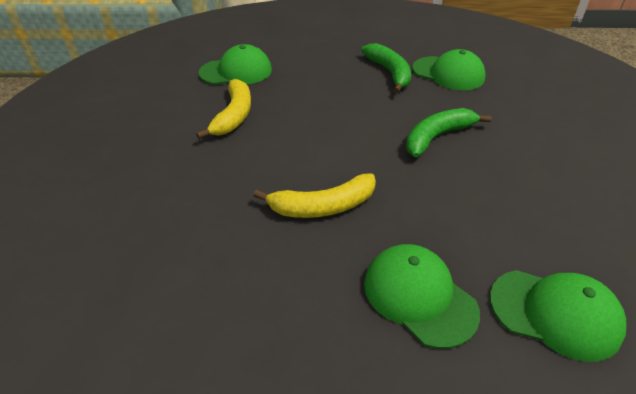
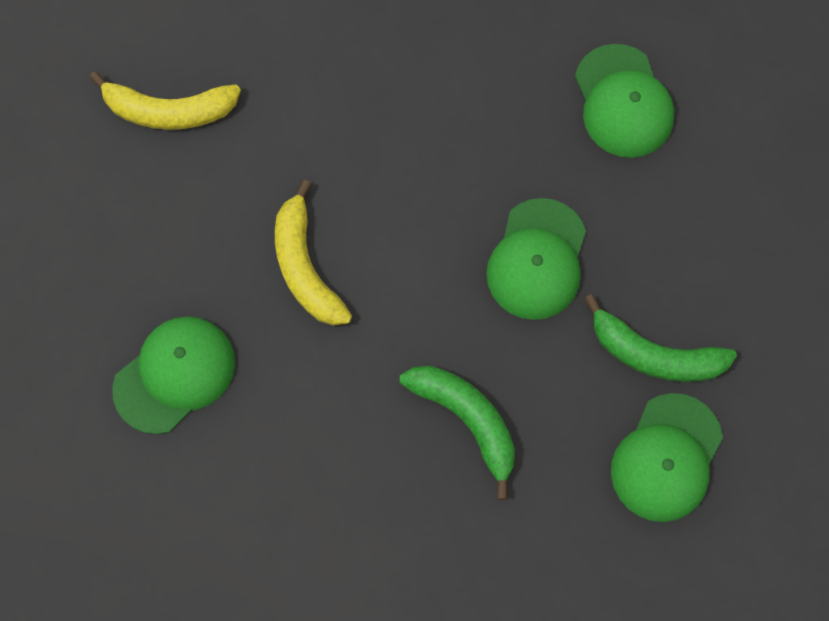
camera: 85 degrees right, 30 degrees up
(234, 115) = (492, 124): yellow banana -> yellow banana (169, 111)
(389, 73) = (654, 354): green banana -> green banana turned 45 degrees clockwise
(555, 313) = (158, 515): green cap -> green cap (537, 260)

